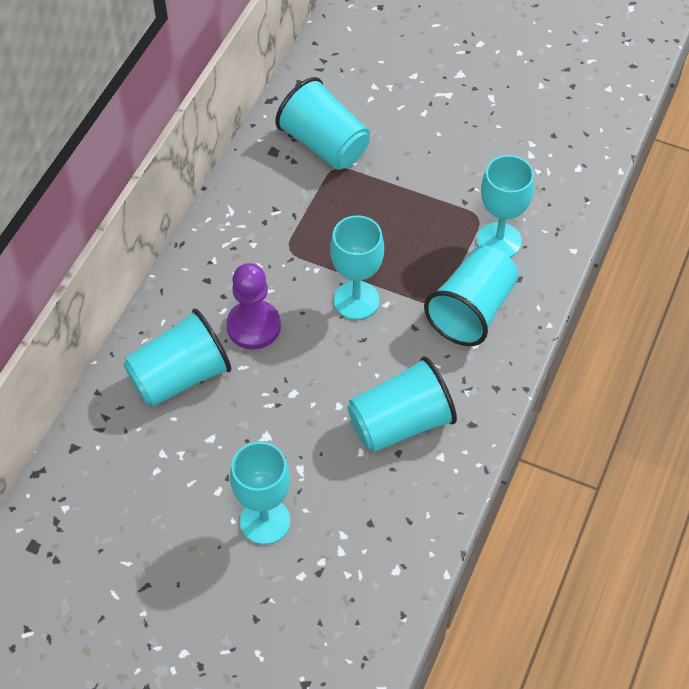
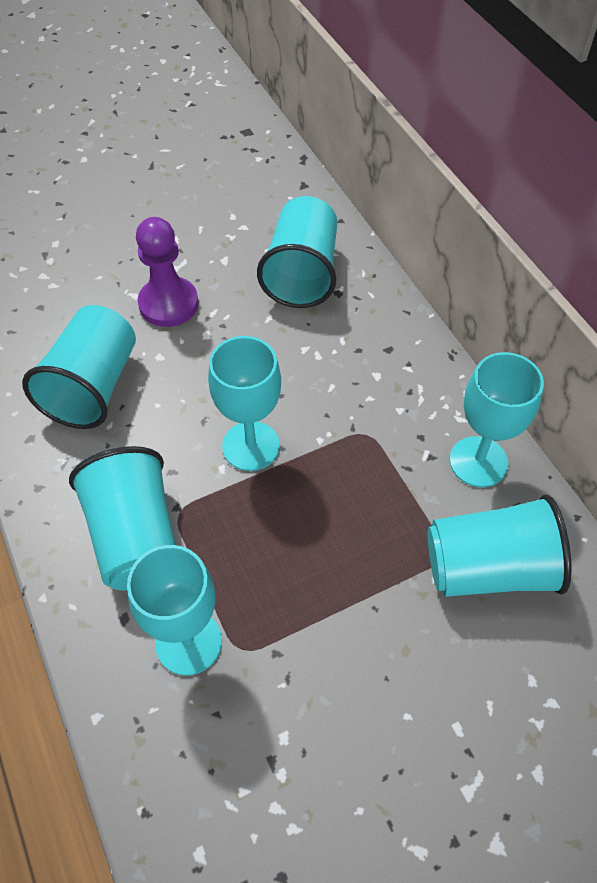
camera: 130 degrees right, 0 degrees up
(253, 326) = (302, 350): purple pawn -> purple pawn (168, 304)
(265, 521) = (119, 249): turquoise goblet -> turquoise goblet (478, 461)

